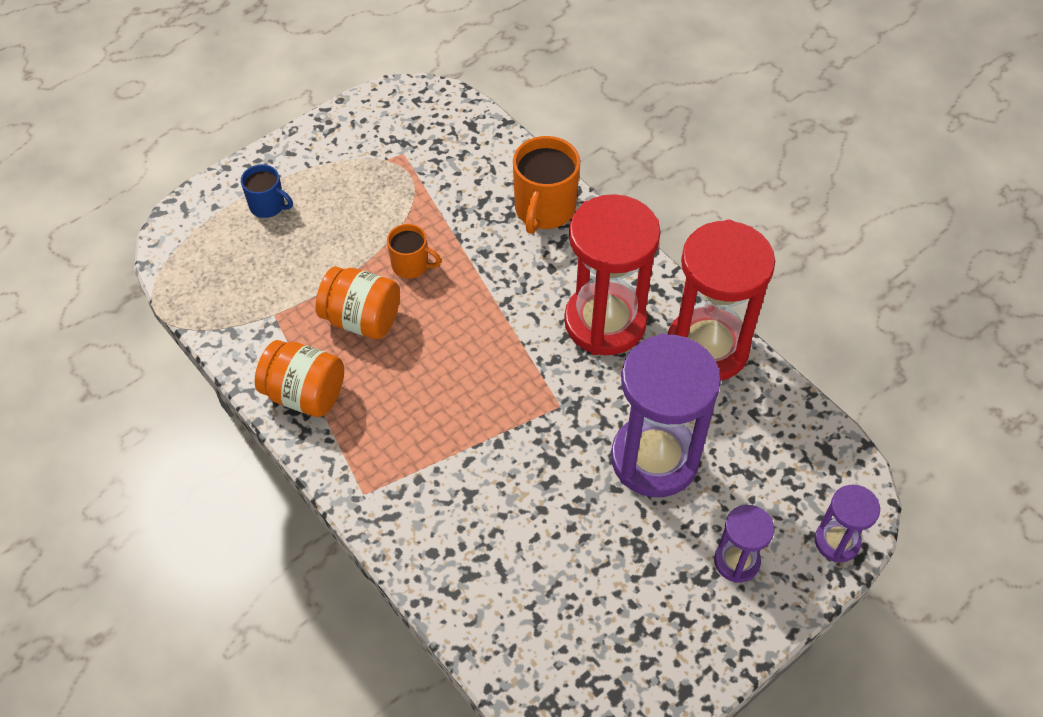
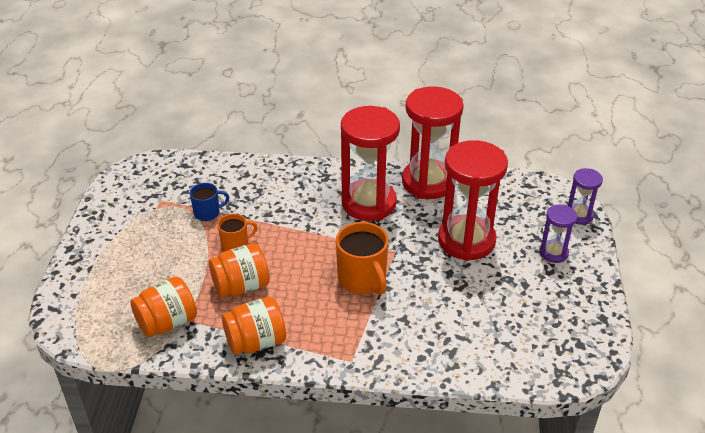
camera: 45 degrees left, 15 degrees down
(255, 304) = (167, 323): none -> orange jar
(268, 206) = (110, 272): blue mug -> blue mug (208, 213)
(544, 209) = (274, 177): orange mug -> orange mug (362, 279)
(654, 459) = (466, 240): purple hourglass -> red hourglass

